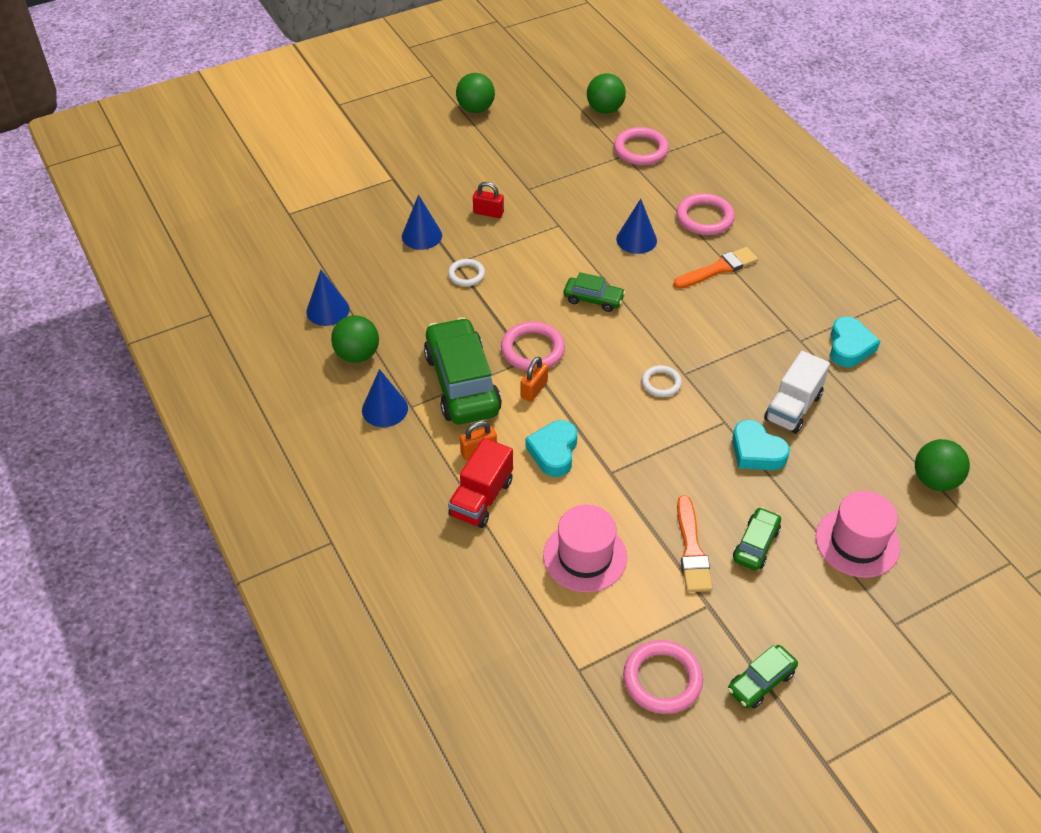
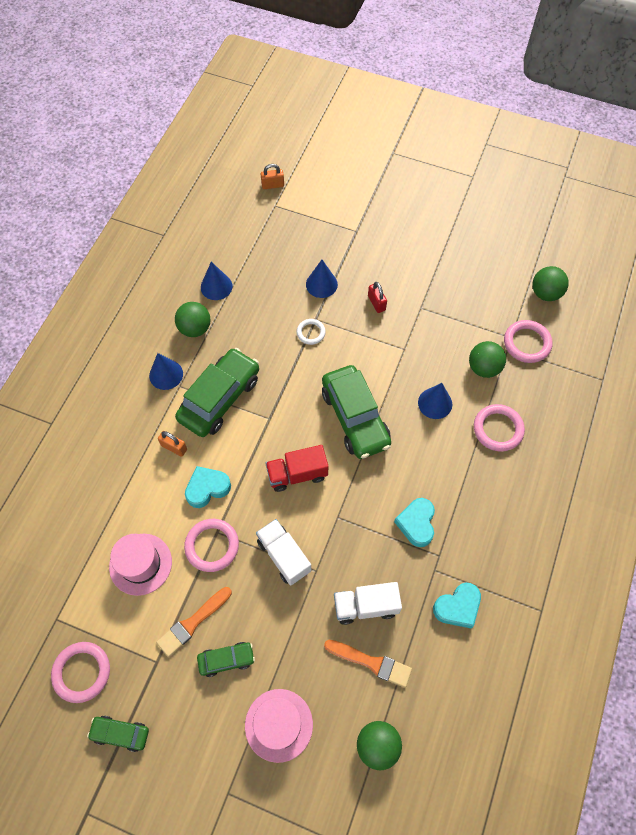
camera: 50 degrees right, 15 degrees up
(476, 109) = (466, 223): green ball -> green ball (483, 368)
(481, 498) = (140, 475): red truck -> red truck (297, 474)
(532, 350) = (280, 415): pink ring -> pink ring (212, 546)
(534, 390) = (248, 441): orange padlock -> orange padlock (272, 185)
(593, 299) = (355, 417): green car -> green car, size x2.00
(661, 383) = (316, 509): white ring -> none
(686, 436) = (284, 556): none -> white truck
(718, 269) = (455, 472): orange brush -> orange brush (371, 663)
(756, 451) = (306, 608): turquoise heart -> turquoise heart (416, 523)

